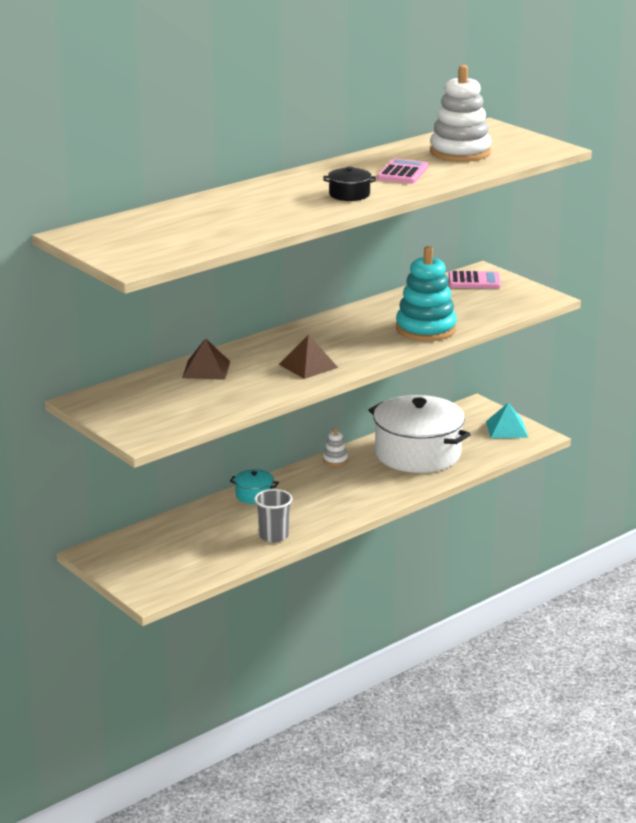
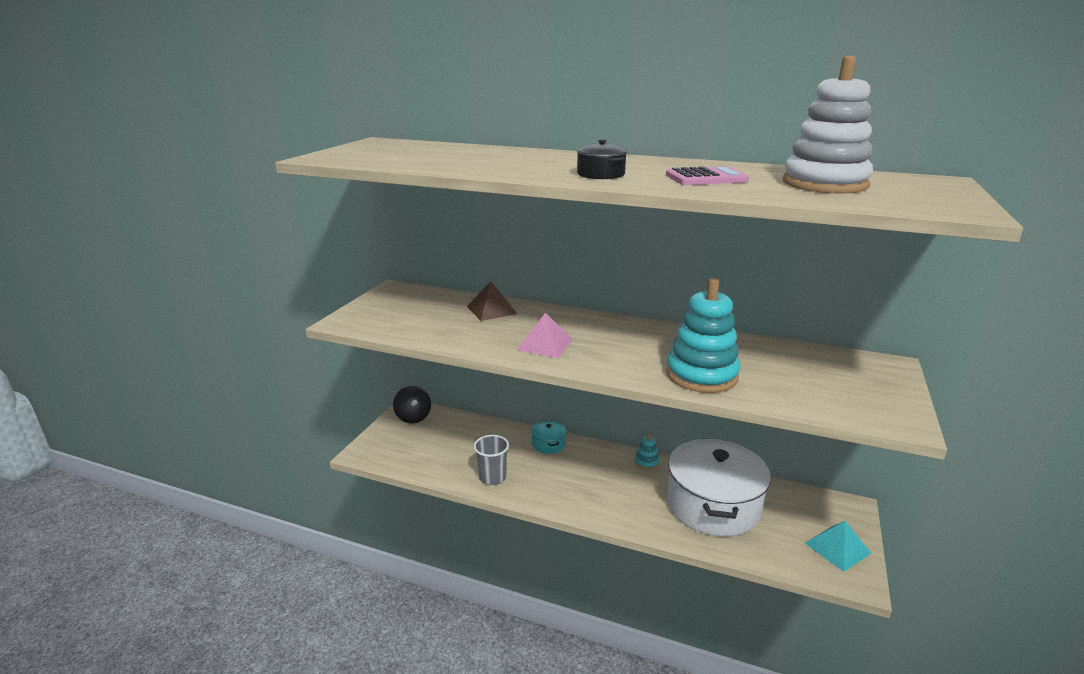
camera: 60 degrees right, 0 degrees up
(114, 553) = (413, 417): none -> black spinning top
(308, 366) = (545, 344): brown pyramid -> pink pyramid
(335, 460) = (646, 462): white stacking toy -> turquoise stacking toy
(474, 281) = (858, 367): pink calculator -> none

